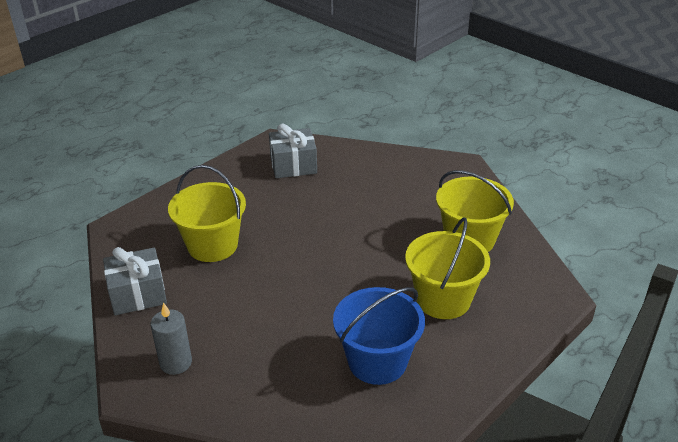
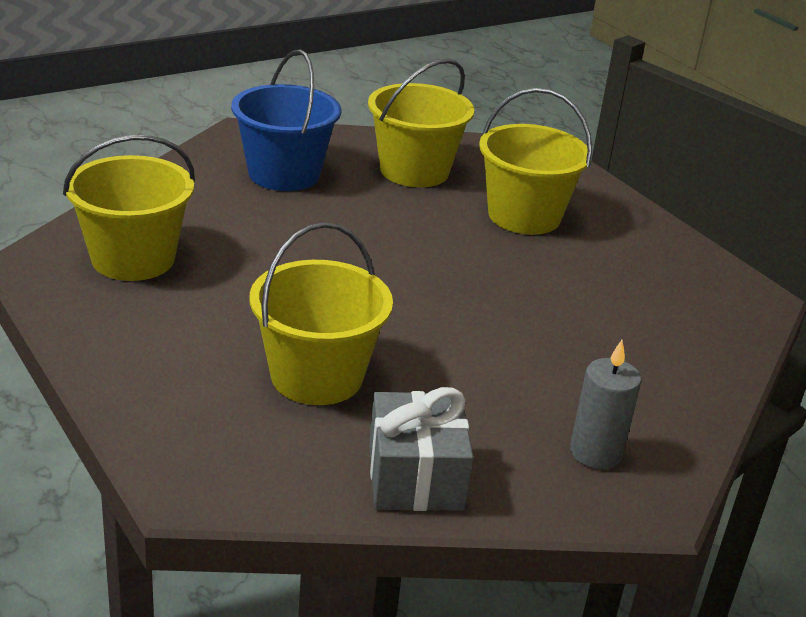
camera: 80 degrees left, 5 degrees down
(293, 165) = (133, 259): grey gift -> yellow bucket
(377, 361) = (624, 284): blue bucket -> blue bucket (284, 174)

